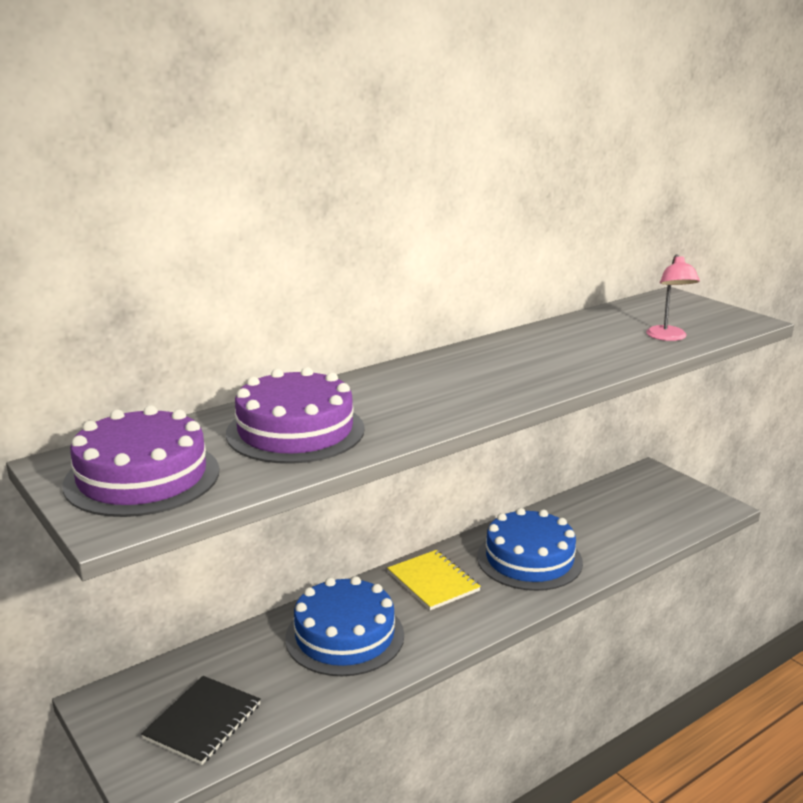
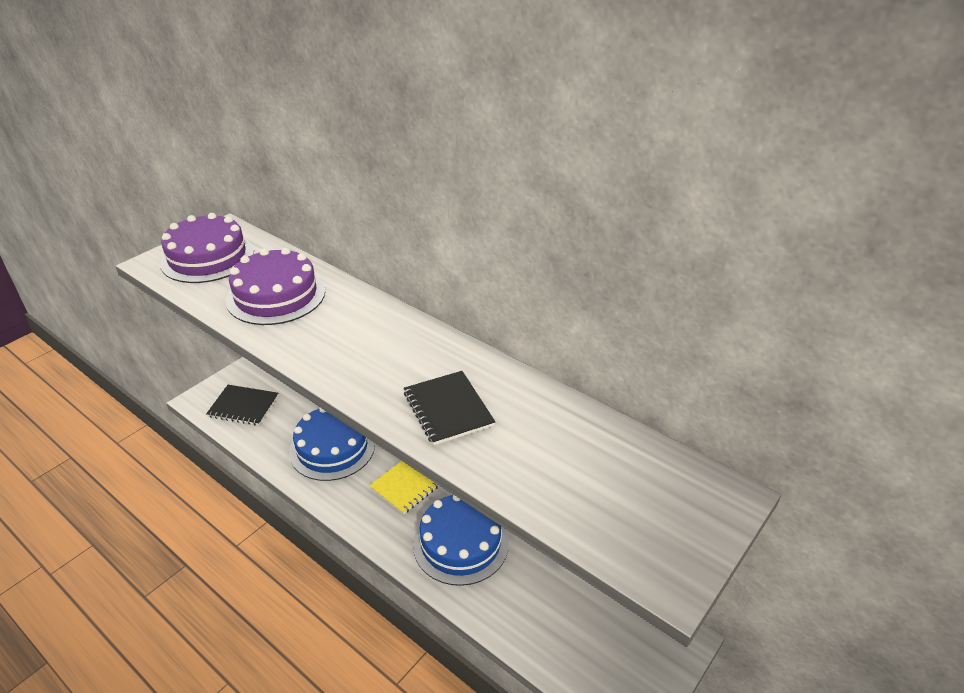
camera: 75 degrees right, 15 degrees up
(556, 362) = (448, 409): none -> black notebook
(668, 337) = (561, 493): pink lamp -> none

